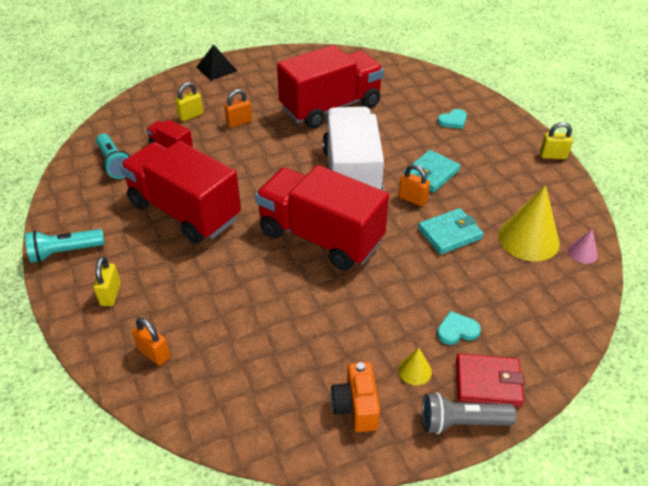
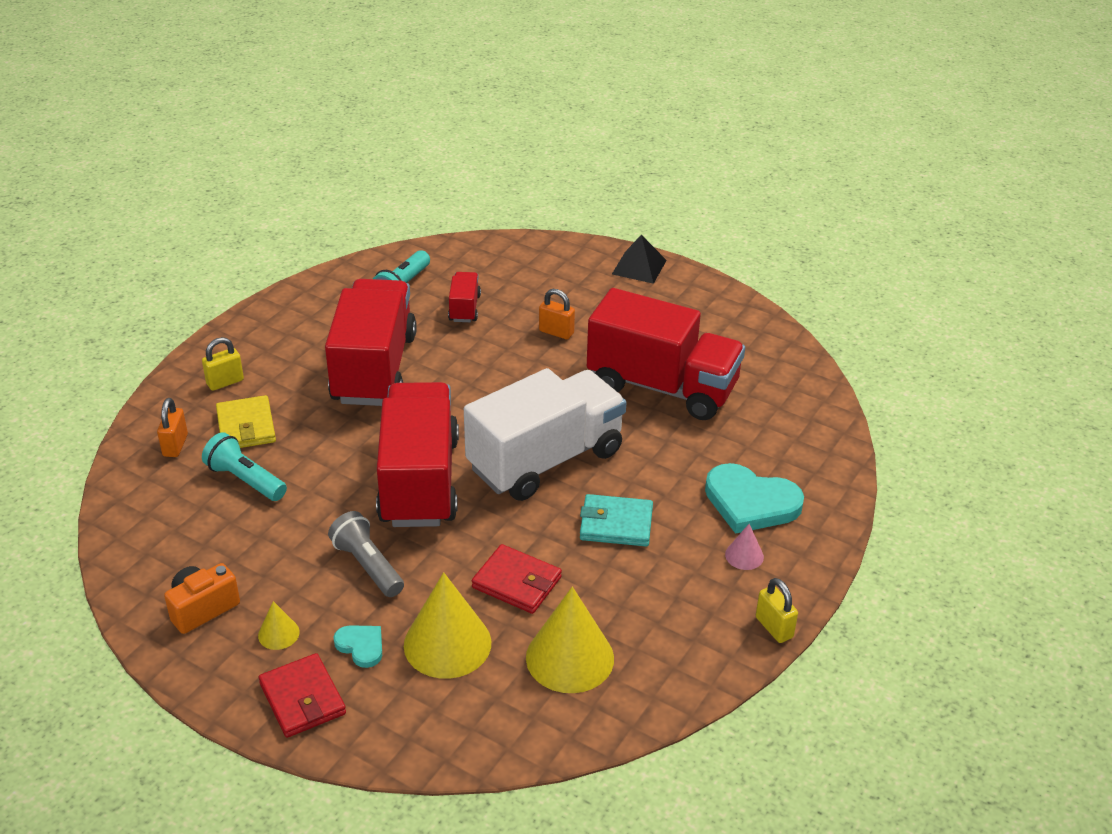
camera: 55 degrees right, 5 degrees down
(65, 252) = (255, 326): turquoise flashlight -> turquoise flashlight (245, 480)
(176, 302) = (246, 426): none -> yellow wallet
(191, 115) = (531, 293): yellow padlock -> none
(412, 199) = (551, 527): orange padlock -> none
(449, 234) = (517, 582): turquoise wallet -> red wallet
(453, 121) = (751, 502): turquoise heart -> turquoise heart, size x1.97
(461, 422) = (234, 696): grey flashlight -> grey flashlight (368, 566)
(482, 287) = (447, 643): none -> yellow cone
(582, 253) = (588, 719): pink cone -> pink cone (744, 555)

